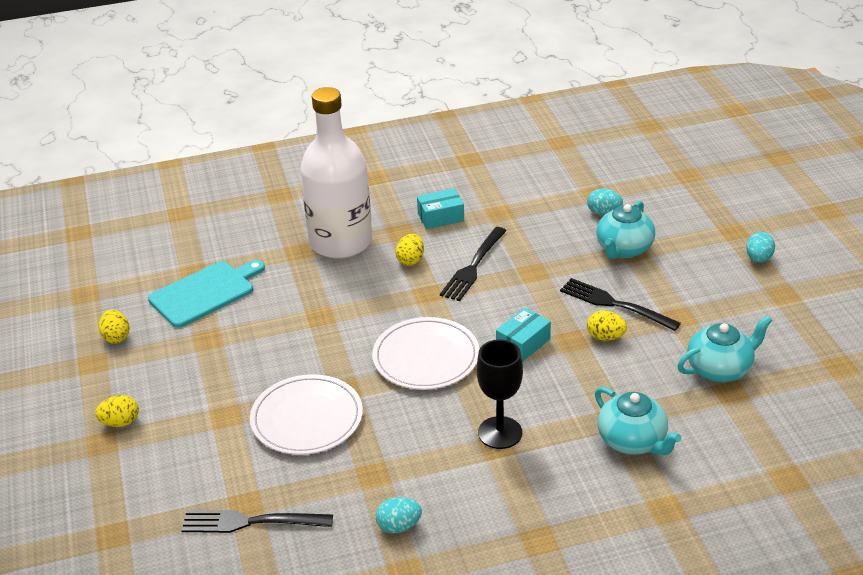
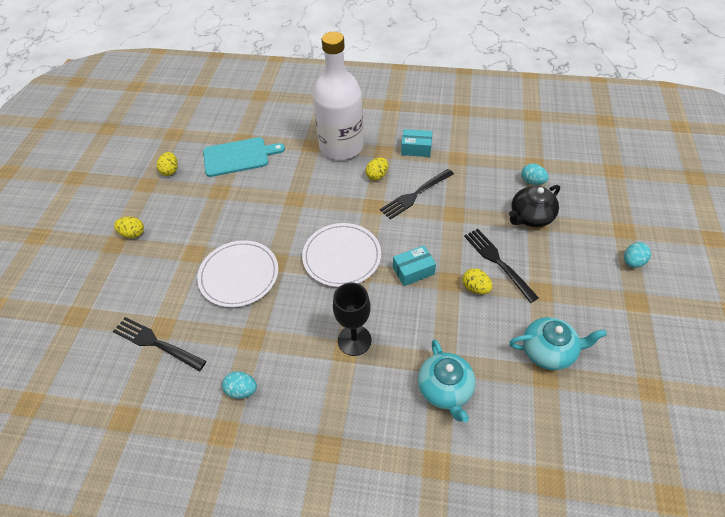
camera: 25 degrees right, 15 degrees up
(624, 249) = (530, 217): turquoise teapot -> black teapot

